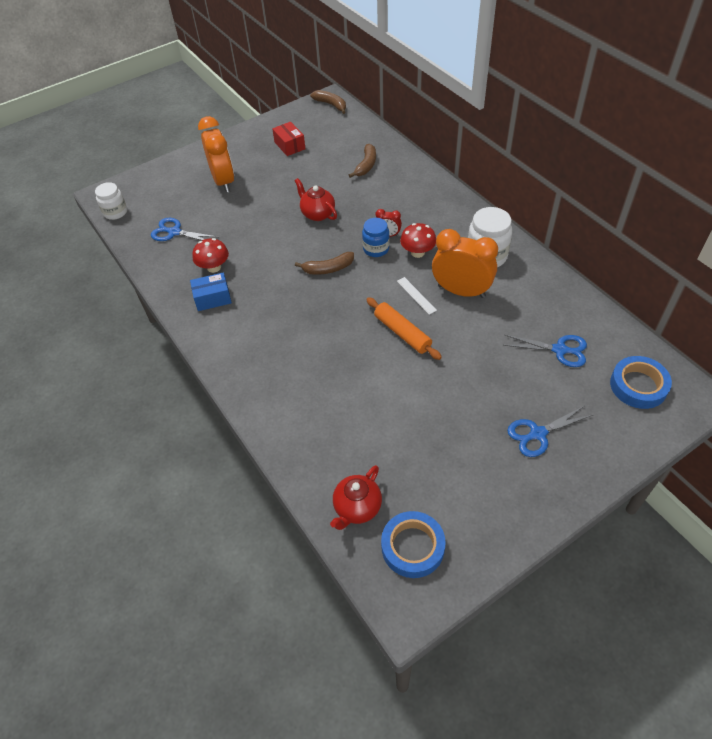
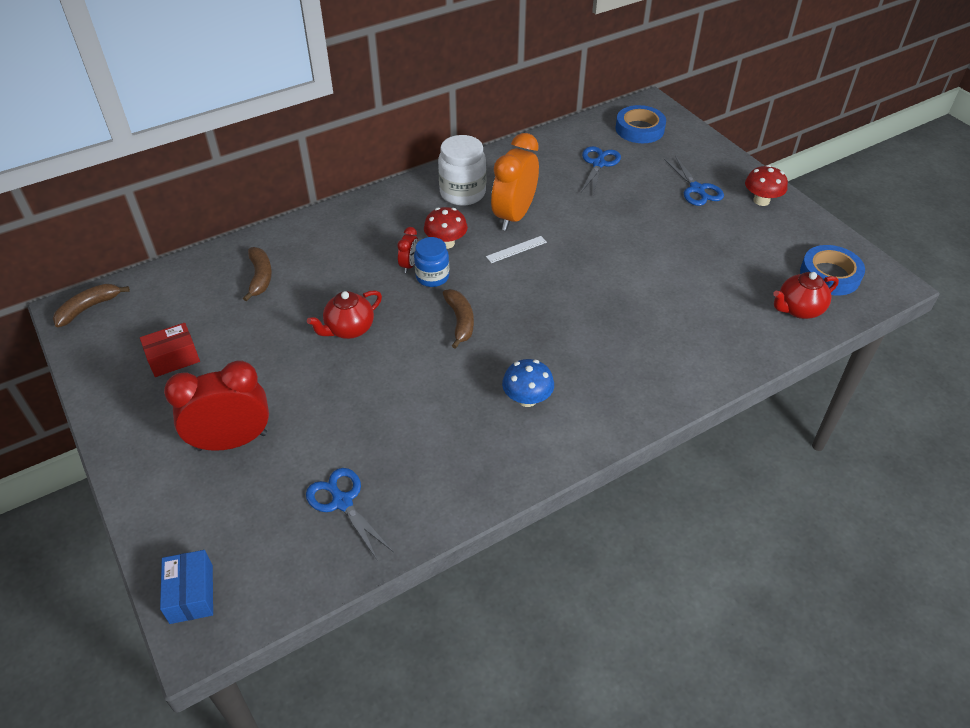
camera: 90 degrees left, 5 degrees down
(115, 212) = (261, 603): white jar -> none
(174, 232) = (342, 502): blue scissors -> blue scissors turned 120 degrees clockwise
(213, 298) = (499, 442): blue box -> blue box (191, 594)
(214, 267) = (435, 444): red mushroom -> red mushroom (761, 200)
(223, 181) = (232, 441): orange clock -> red clock
(250, 311) = (527, 399): none -> blue mushroom
(357, 508) = (798, 309): red teapot -> red teapot turned 120 degrees clockwise
(366, 165) = (260, 277): brown banana -> brown banana turned 60 degrees clockwise
(402, 333) = (572, 264): orange rolling pin -> none

